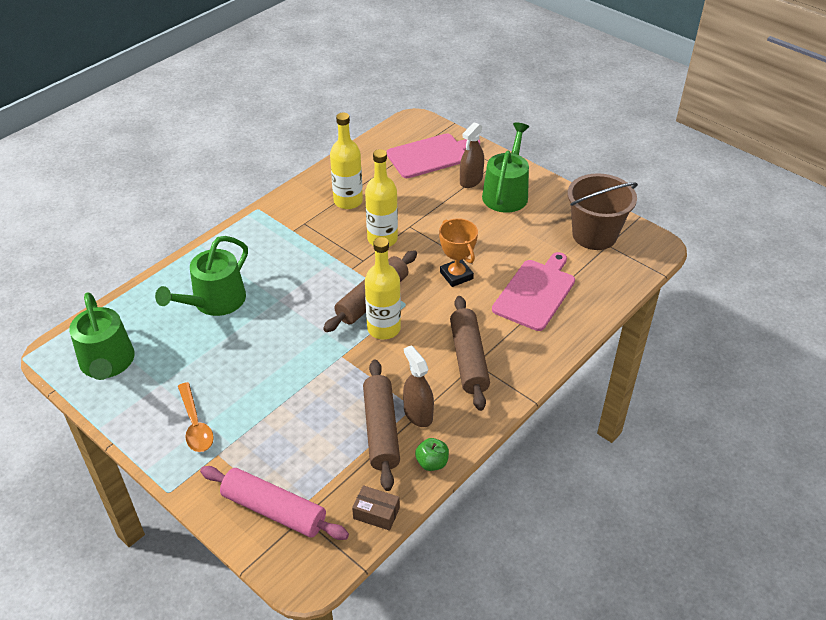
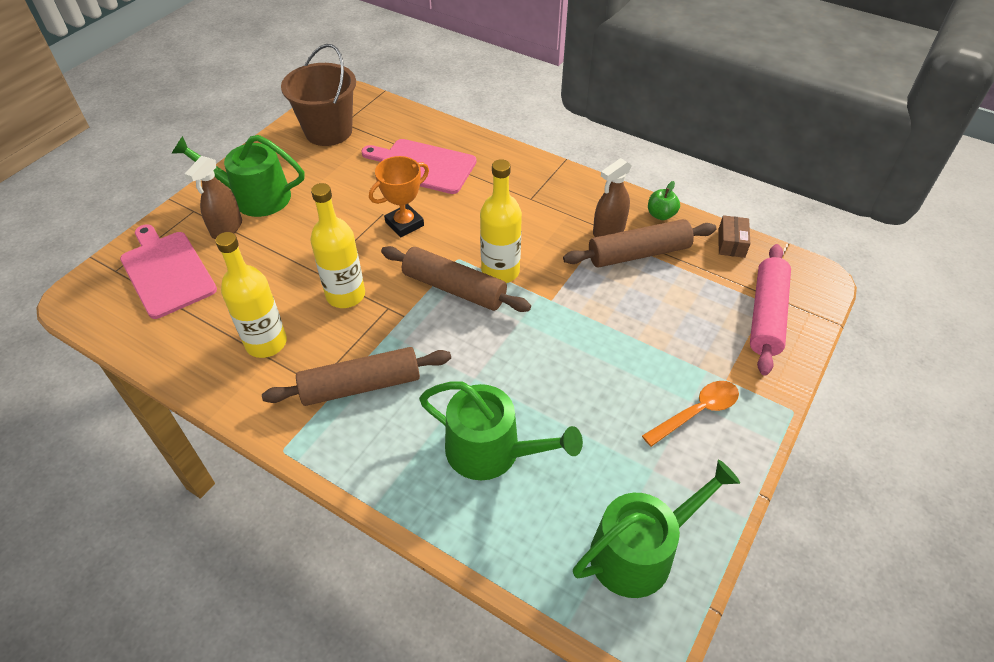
camera: 100 degrees left, 5 degrees up
(468, 359) = (526, 204): brown rolling pin -> brown rolling pin (361, 386)
(471, 180) = (227, 228): brown spray bottle -> brown spray bottle turned 90 degrees clockwise

